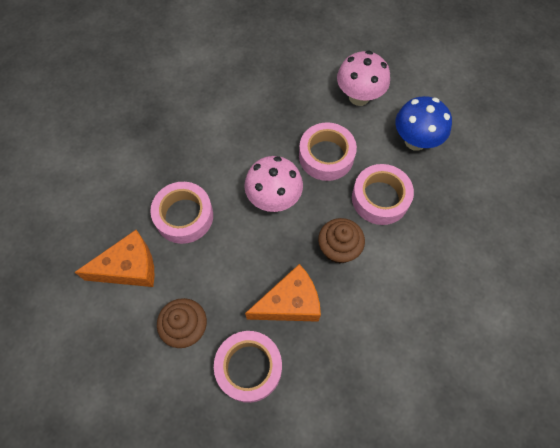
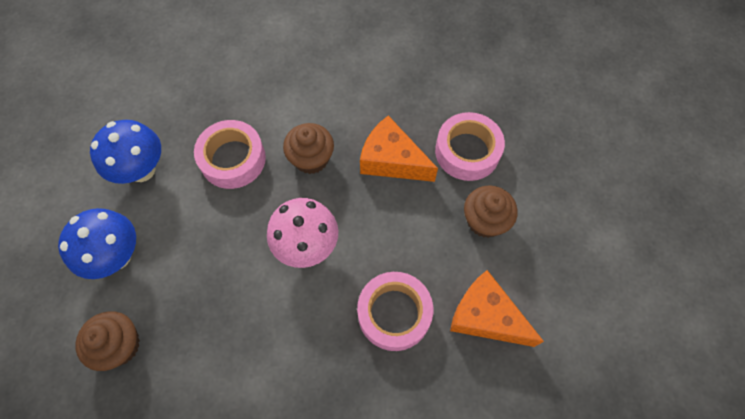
camera: 130 degrees left, 0 degrees up
(299, 72) = (120, 345): none -> brown cupcake
(326, 156) = (220, 235): pink tape -> none
(359, 97) = (117, 256): pink mushroom -> blue mushroom

